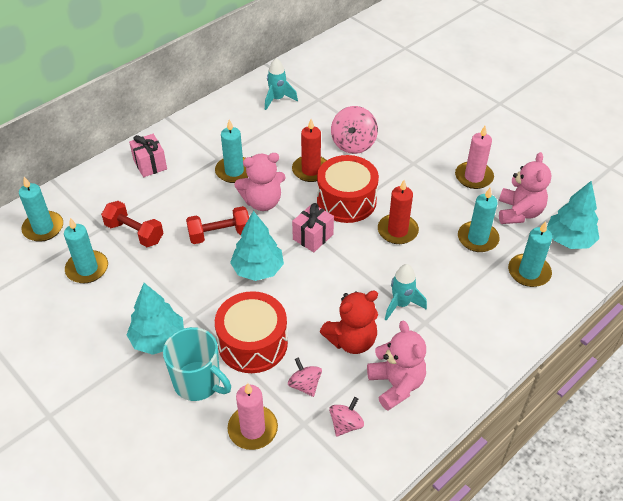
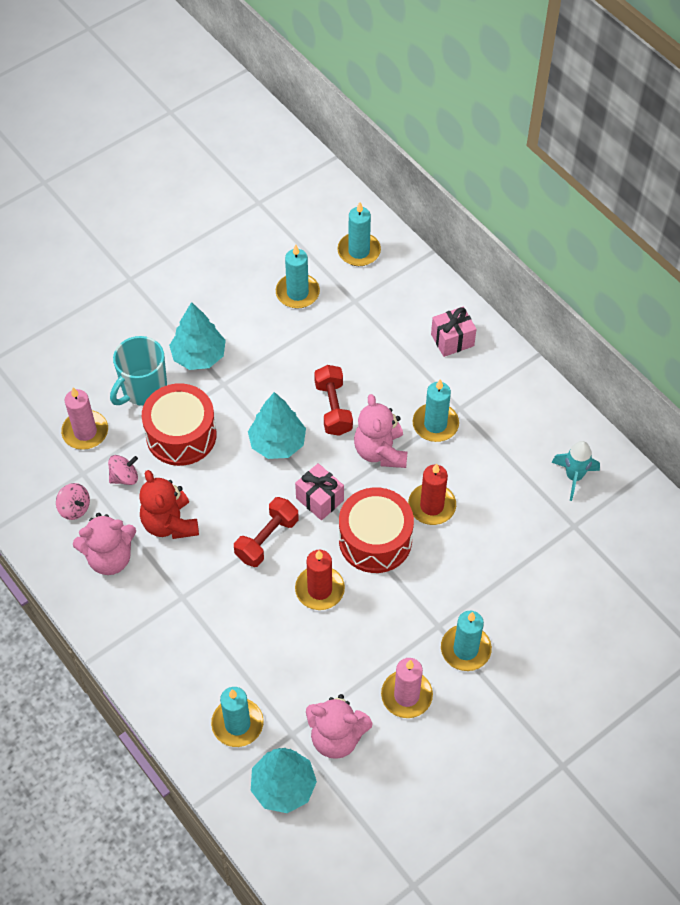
camera: 95 degrees right, 10 degrees up
(134, 233) = (343, 330): red dumbbell -> red dumbbell (267, 539)
(353, 144) = (479, 559): pink spinning top -> none
(401, 304) = (210, 577): turquoise rocket -> none
(477, 238) = (297, 677): turquoise candle -> turquoise candle (465, 649)

